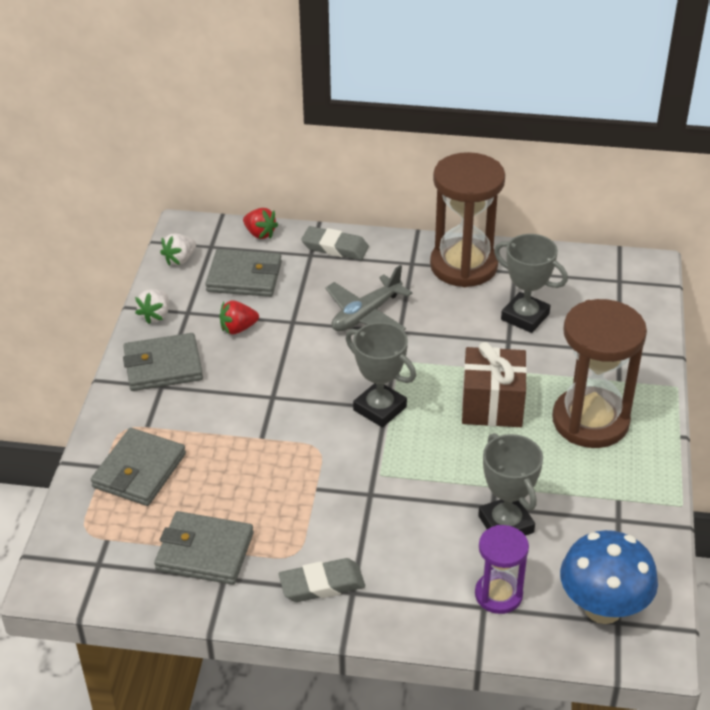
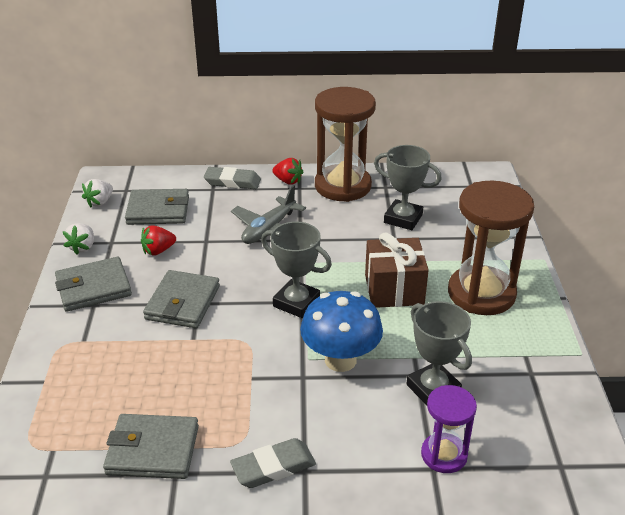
camera: 10 degrees left, 5 degrees down
(139, 471) = (79, 381): grey wallet -> grey wallet (182, 303)
(260, 234) = (167, 177): red strawberry -> red strawberry (288, 181)
(603, 608) = (543, 455): blue mushroom -> blue mushroom (340, 360)

